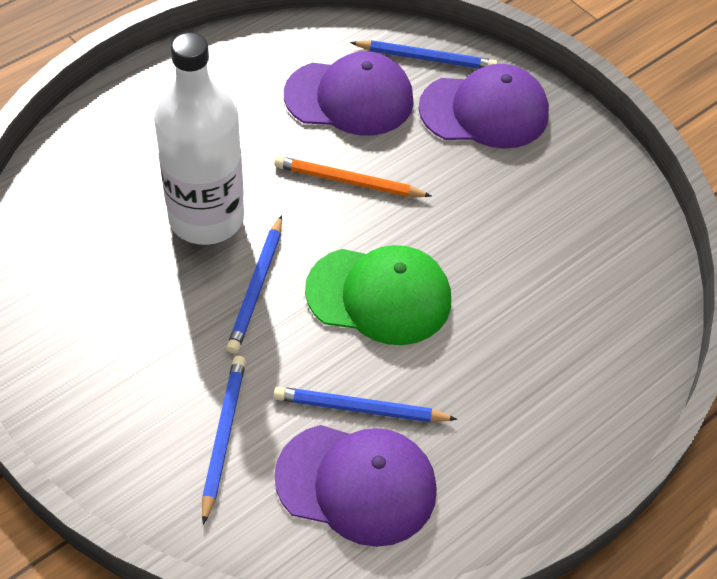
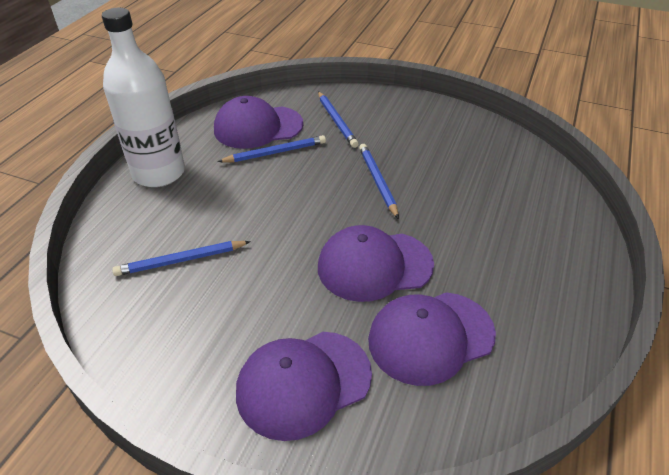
camera: 155 degrees right, 10 degrees down
(206, 218) = (444, 203): white bottle -> white bottle (159, 173)
(348, 181) = (374, 266): orange pencil -> purple cap
(379, 295) = (300, 205): green cap -> none
(426, 58) = (396, 421): blue pencil -> blue pencil (181, 260)

